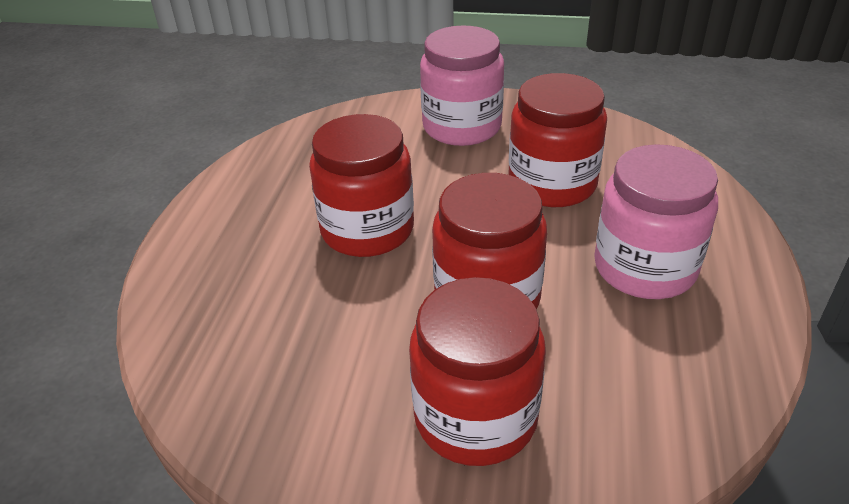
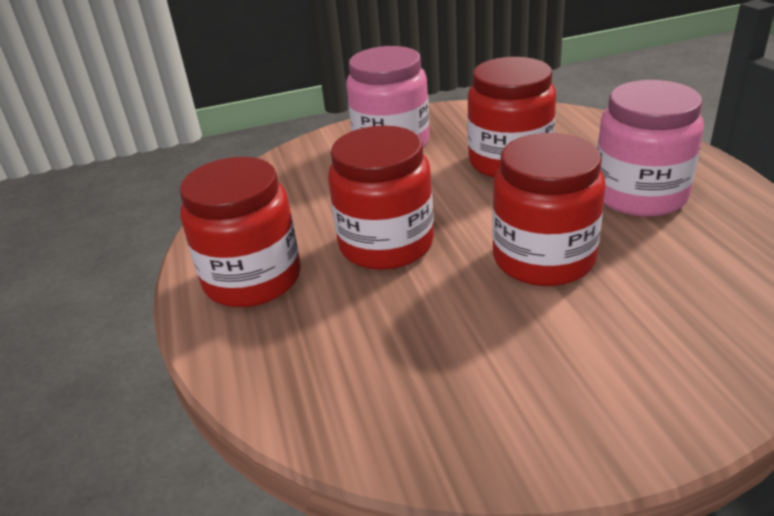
camera: 25 degrees left, 5 degrees down
(475, 417) = (625, 347): red jar -> red jar (252, 279)

